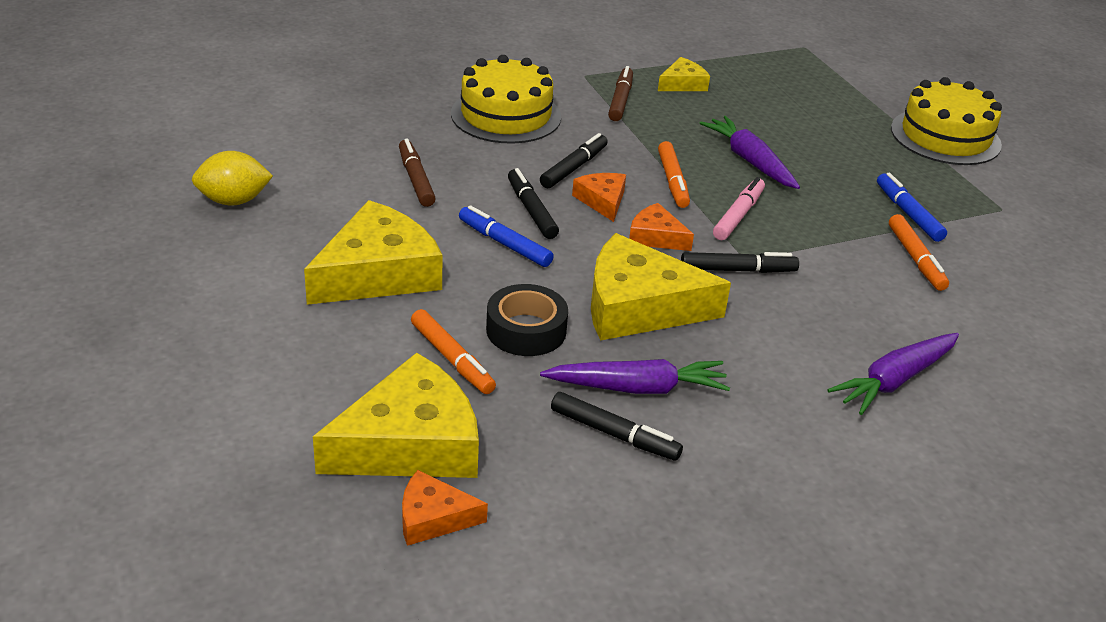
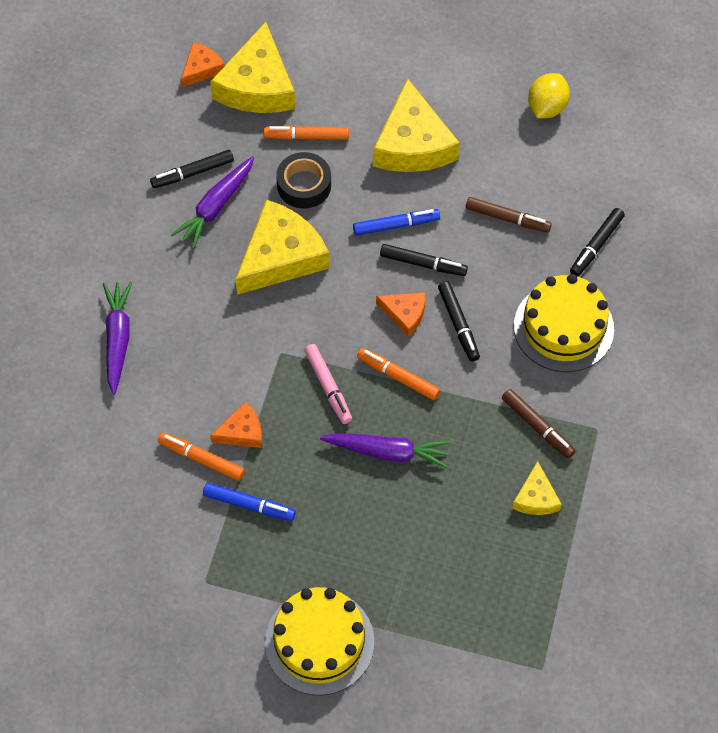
camera: 130 degrees right, 25 degrees up
(655, 237) = (341, 316): orange cheese -> orange cheese (242, 432)
(738, 270) = (273, 338): black marker -> black marker (596, 246)

